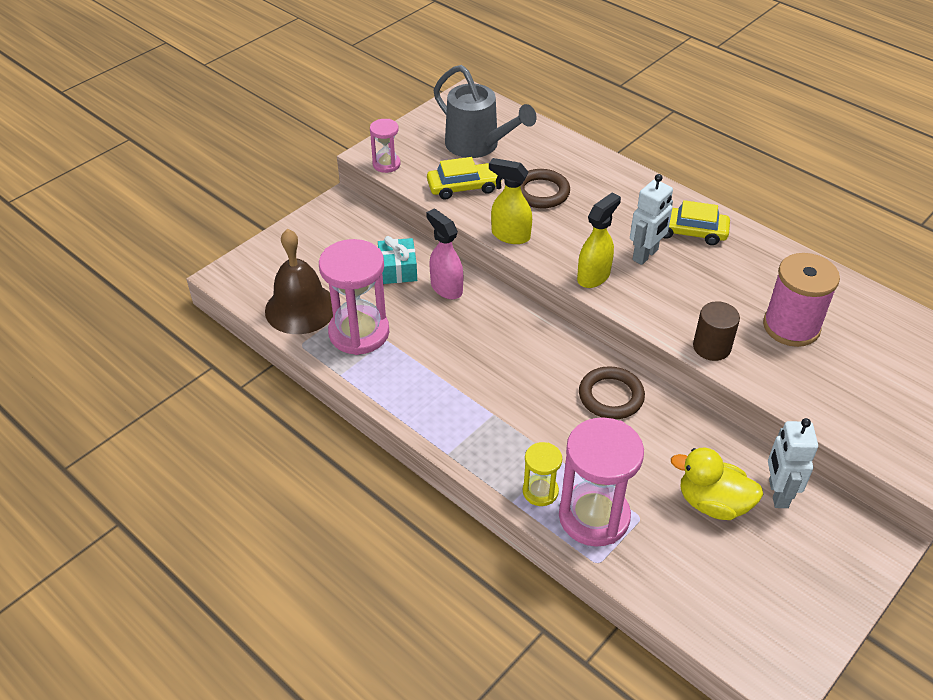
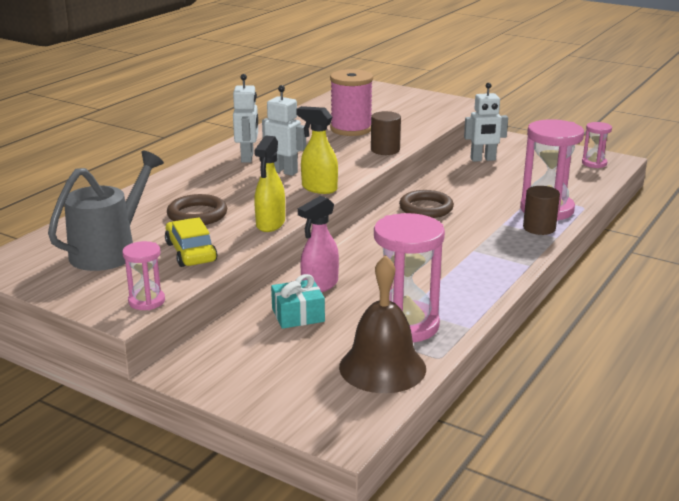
camera: 100 degrees left, 20 degrees down
(540, 491) = (539, 228): yellow hourglass -> brown cylinder
(689, 231) = (247, 158): yellow car -> white robot
(712, 503) = (505, 176): yellow duck -> none
(765, 637) = (594, 163): none -> pink hourglass

